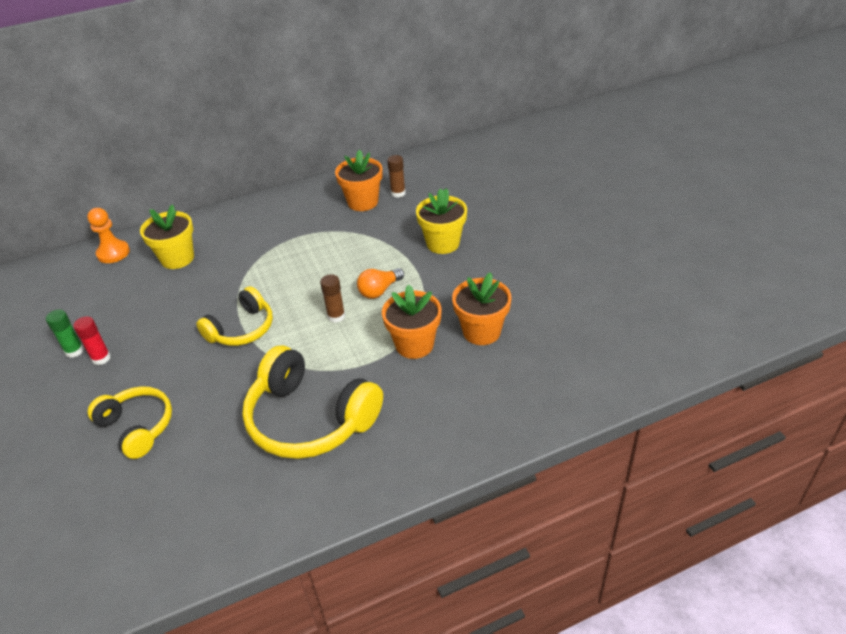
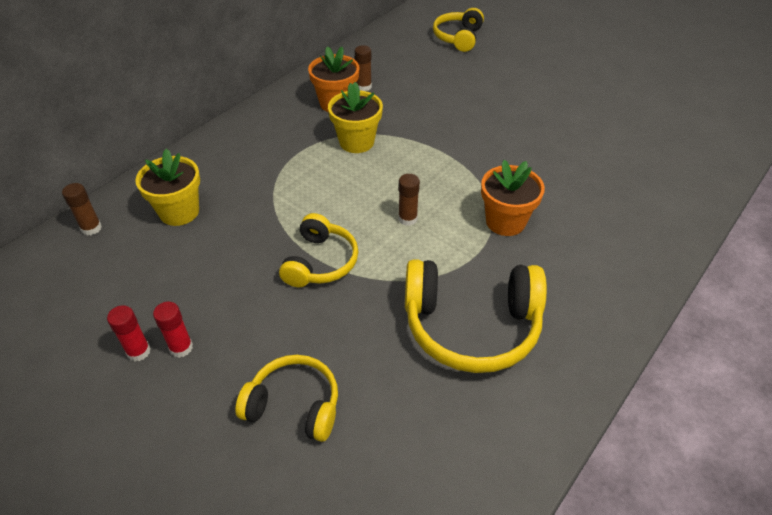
camera: 30 degrees left, 5 degrees up
(74, 351) = (138, 351): green glue stick -> red glue stick
(113, 253) = (91, 228): orange pawn -> brown glue stick
(379, 291) = (428, 182): orange light bulb -> none
(443, 243) = (448, 122): yellow flower pot -> yellow flower pot (356, 142)
(481, 331) = (553, 191): orange flower pot -> none
(523, 167) = (458, 37): none -> yellow headphones

